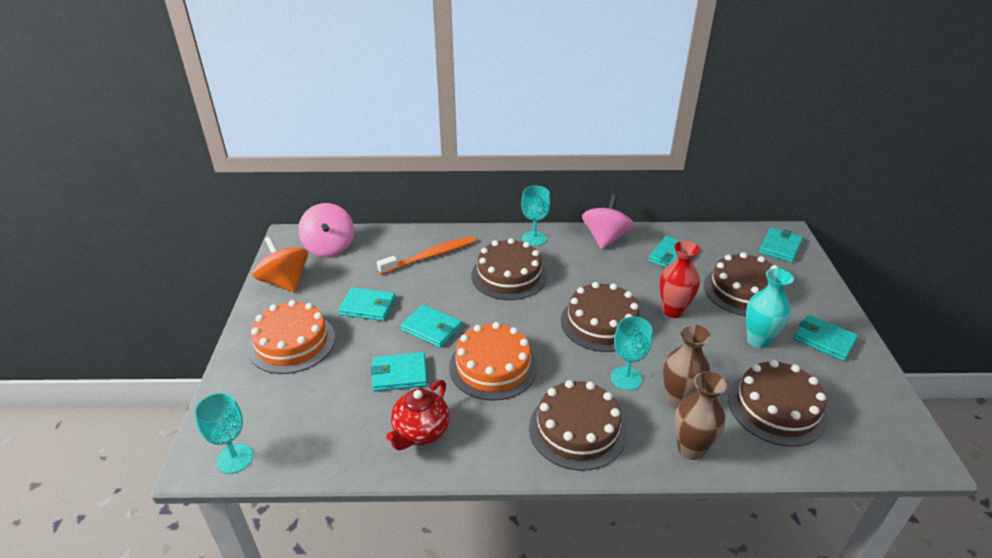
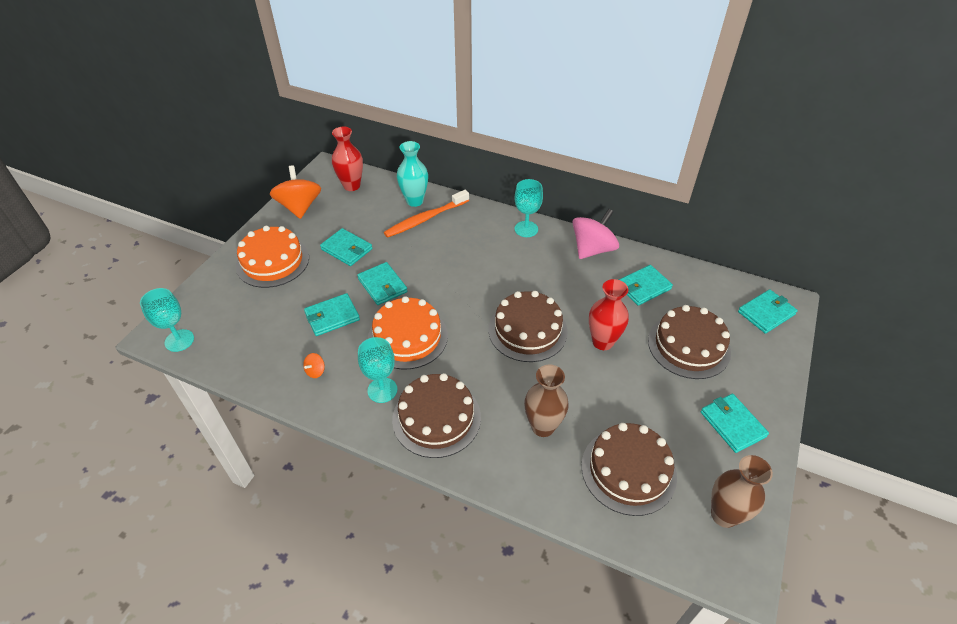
camera: 25 degrees right, 10 degrees up
(329, 247) = (351, 186): pink spinning top -> red vase
(399, 374) = (332, 316): turquoise wallet -> turquoise wallet turned 45 degrees counterclockwise
(420, 432) = (315, 371): red teapot -> orange spinning top
(430, 256) = (425, 219): orange toothbrush -> orange toothbrush turned 150 degrees clockwise
(509, 275) = (478, 258): brown cake -> none
(626, 378) = (511, 389): turquoise goblet -> turquoise goblet (382, 390)
(691, 449) = (519, 474): brown vase -> brown vase (724, 515)
(758, 340) = (663, 400): turquoise vase -> turquoise vase (414, 201)

